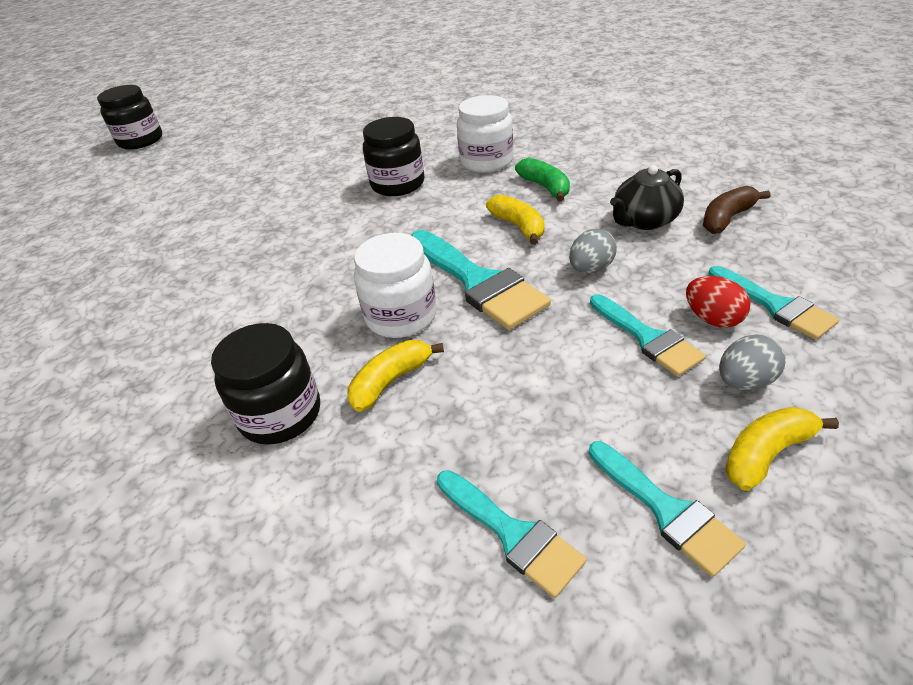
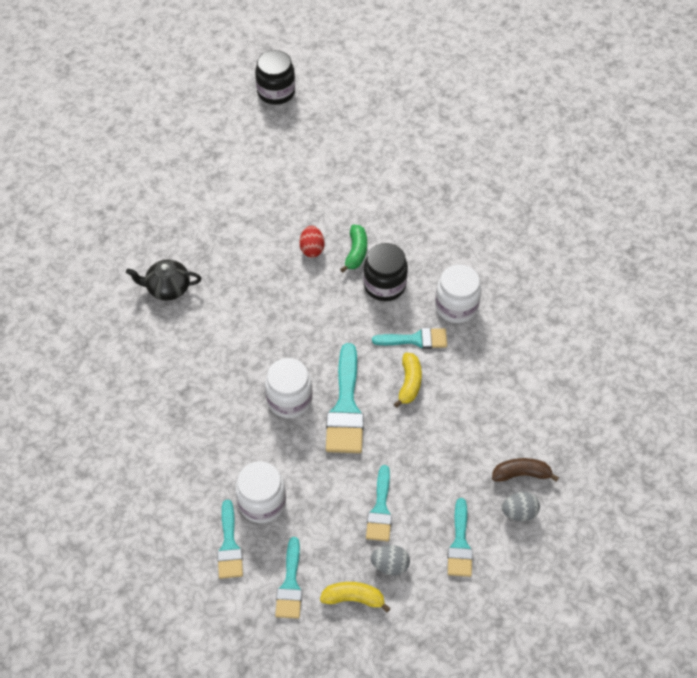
camera: 35 degrees right, 15 degrees up
(280, 414) = (193, 416): black jar -> none
(391, 381) = (250, 436): yellow banana -> none
(480, 197) = (416, 339): none -> turquoise brush
(493, 440) = (262, 502): none -> white jar
(545, 187) = (461, 362): green banana -> green banana (356, 252)
(590, 269) = (408, 446): grey egg -> grey egg (519, 512)
(644, 220) = (477, 437): black teapot -> black teapot (167, 288)
(712, 319) = (422, 525): red egg -> red egg (312, 249)

